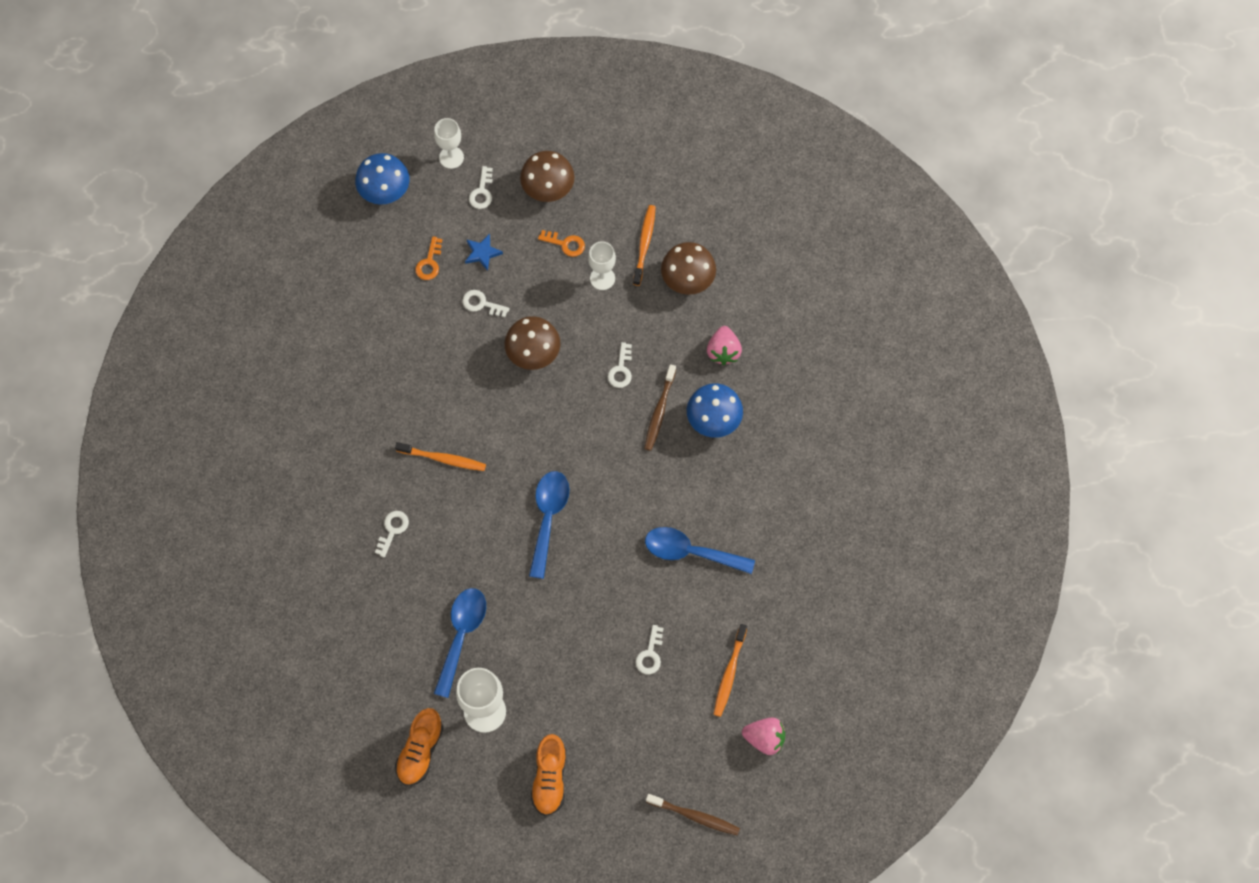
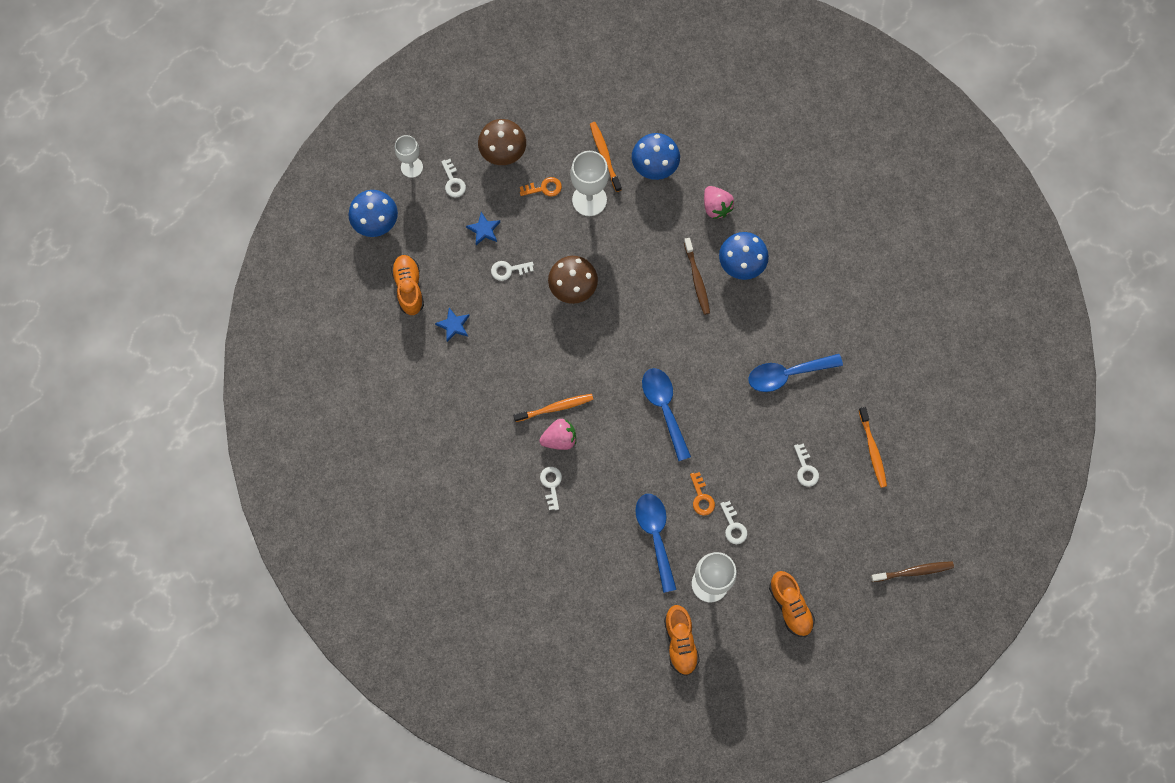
camera: 30 degrees left, 5 degrees up
(376, 269) = (409, 288): none -> orange shoe
(396, 328) = (453, 325): none -> blue star
(429, 263) = (447, 260): orange key -> orange key (701, 497)
(602, 278) = (589, 200): white goblet -> white goblet, size x1.55
(621, 369) = (648, 263): white key -> white key (733, 526)
(688, 279) = (654, 165): brown mushroom -> blue mushroom
(764, 739) = (928, 484): pink strawberry -> pink strawberry (559, 439)

